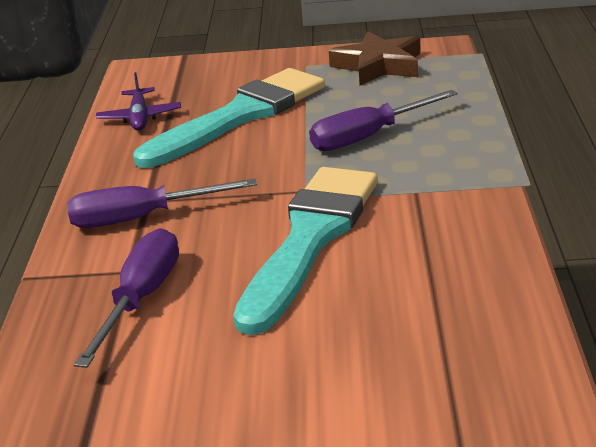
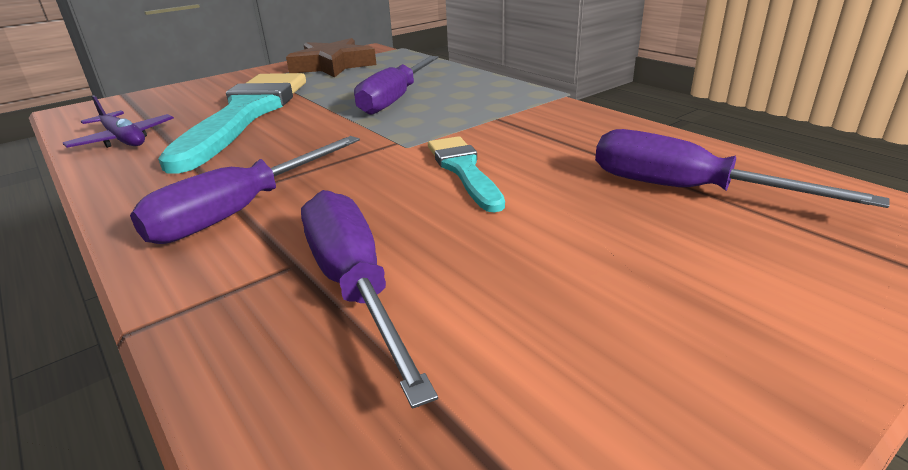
camera: 40 degrees left, 0 degrees up
(310, 239) = (463, 170): turquoise brush -> turquoise brush, size x0.51
(429, 324) = (686, 190): none -> purple screwdriver

